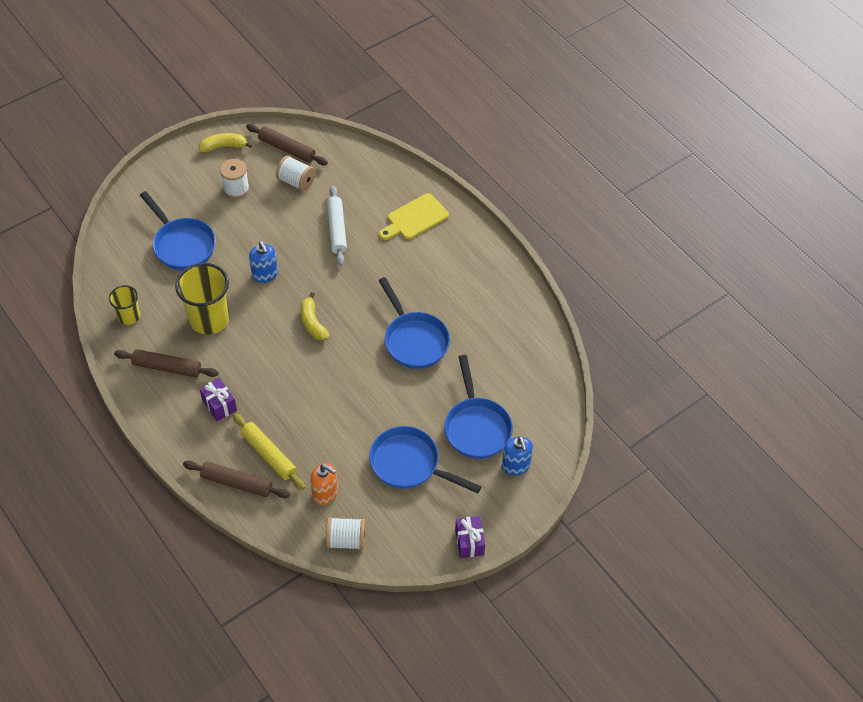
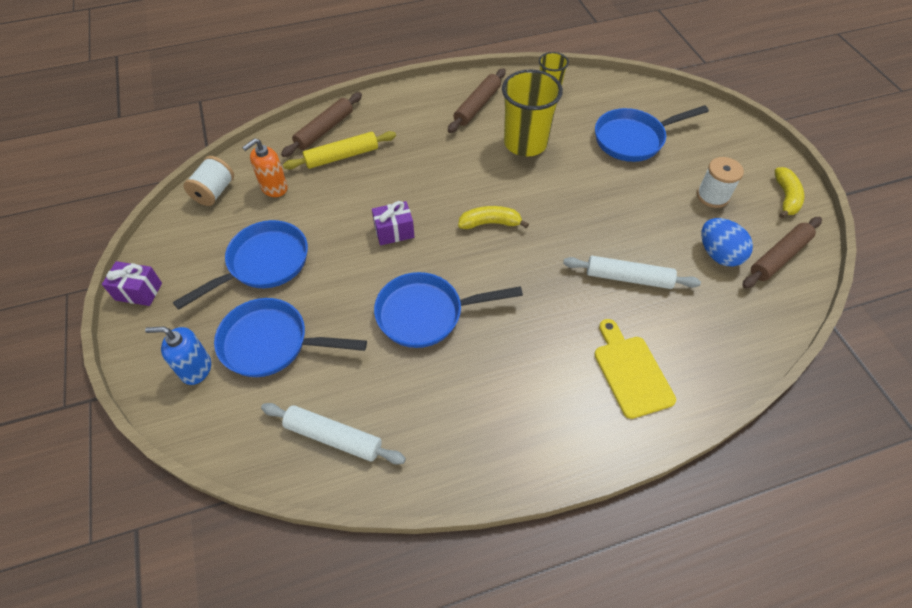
camera: 110 degrees right, 0 degrees up
(219, 405) = (417, 133): purple gift -> purple gift (394, 231)
(265, 274) = (573, 196): blue soap dispenser -> none
(296, 181) = (718, 254): white spool -> blue egg
(527, 363) = (333, 437): none -> white rolling pin

